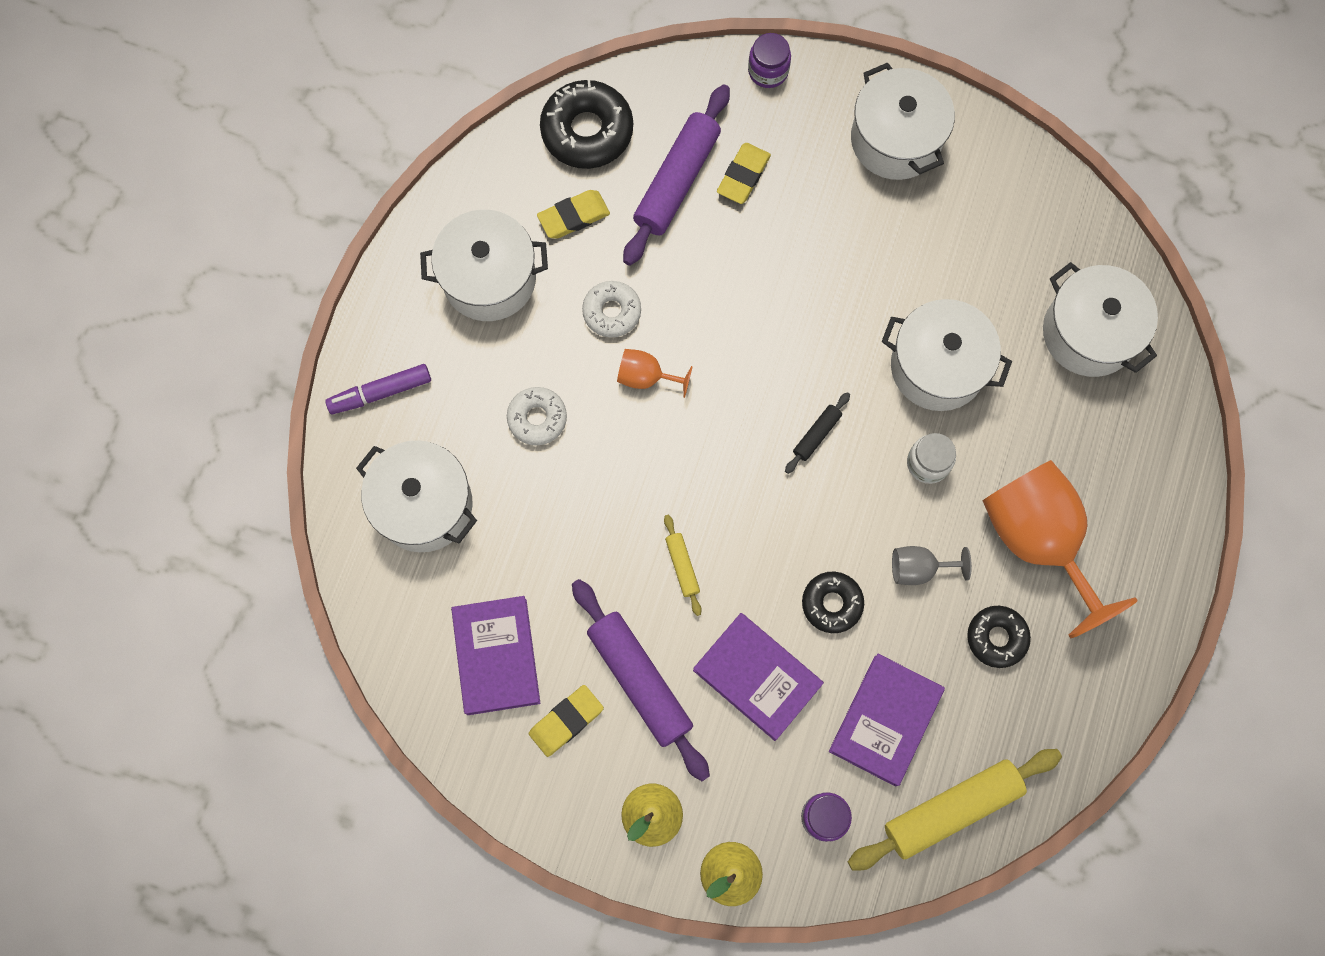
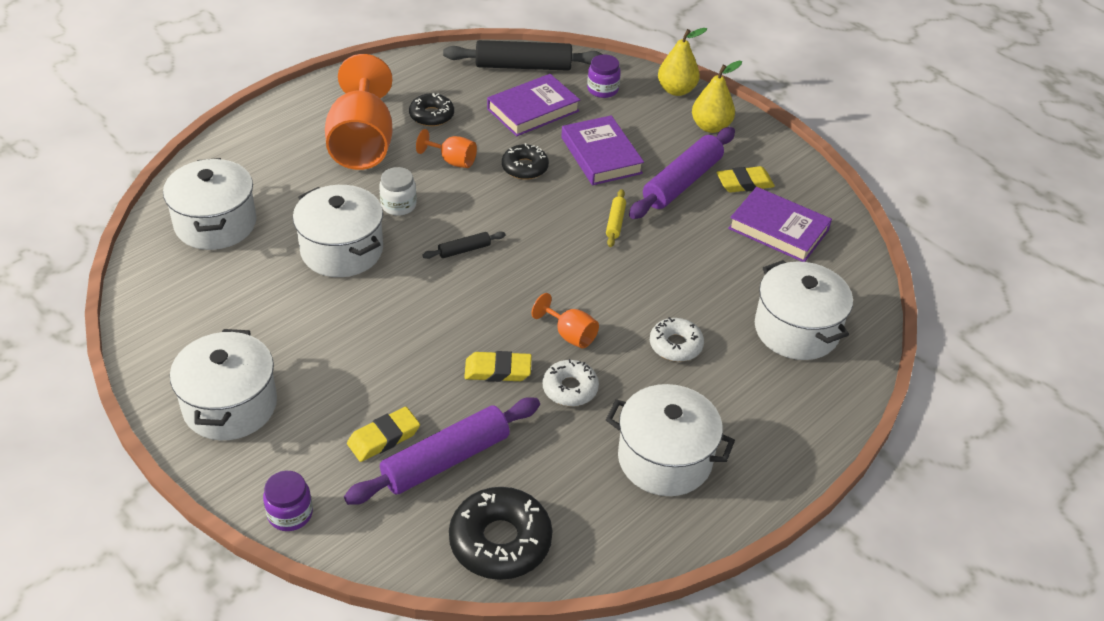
camera: 155 degrees left, 30 degrees down
(380, 392) = (803, 417): purple marker -> none
(497, 656) = (778, 229): purple book -> purple book turned 75 degrees counterclockwise
(574, 217) = (559, 474): yellow eraser -> yellow eraser (498, 370)
(639, 681) = (682, 182): purple rolling pin -> purple rolling pin turned 45 degrees clockwise
(919, 568) = (452, 161): grey goblet -> orange goblet
(951, 809) = (523, 66): yellow rolling pin -> black rolling pin

